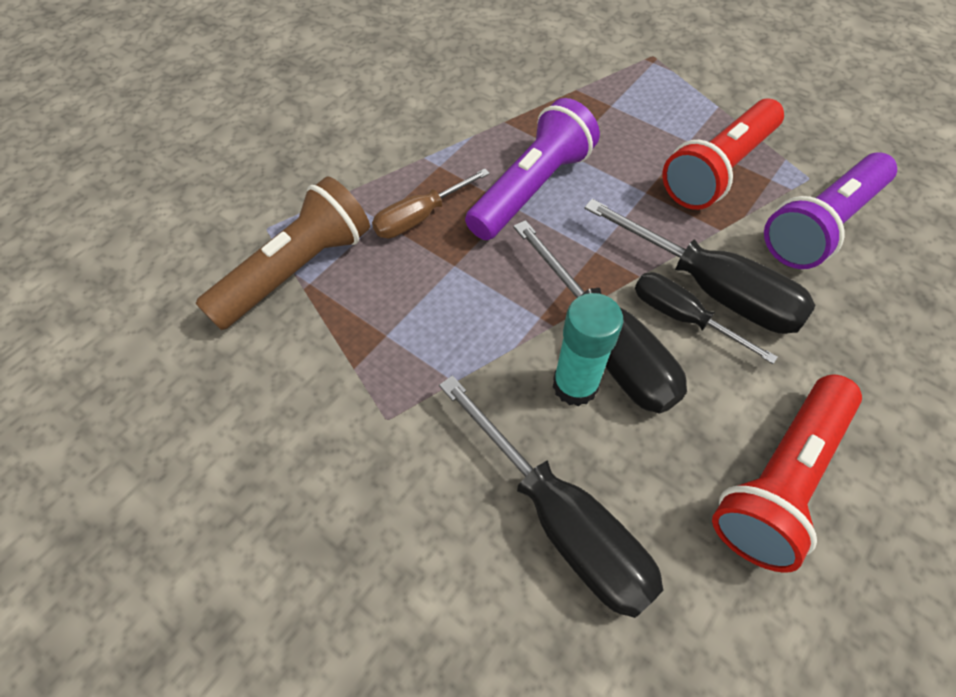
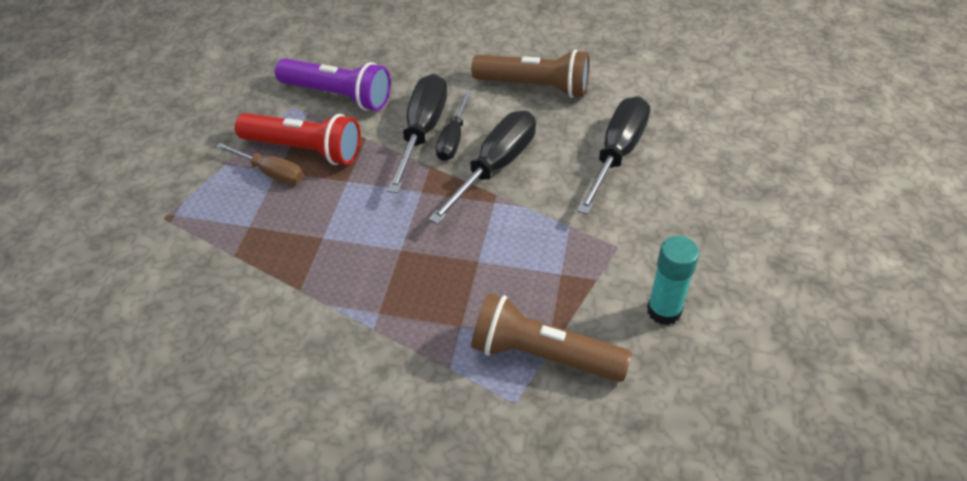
camera: 115 degrees left, 10 degrees down
(419, 217) = (444, 301): brown screwdriver -> brown screwdriver (271, 173)
(531, 188) = (376, 244): purple flashlight -> none
(575, 385) = (533, 172): turquoise glue stick -> turquoise glue stick (664, 311)
(779, 480) = (535, 87): red flashlight -> brown flashlight

